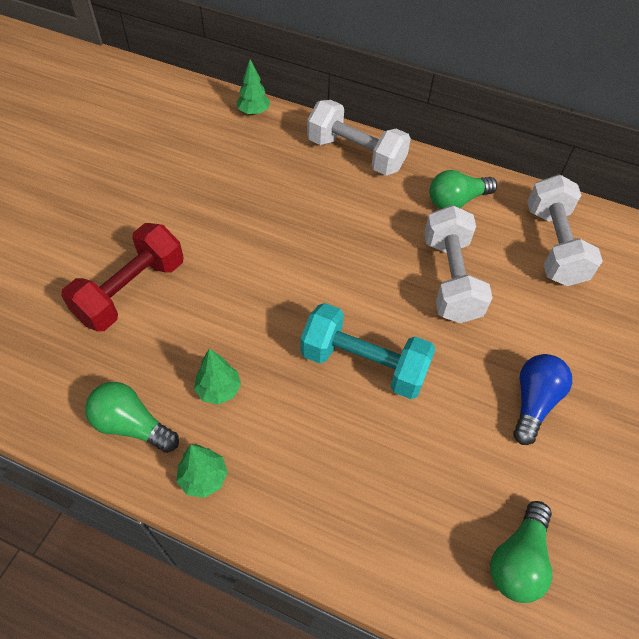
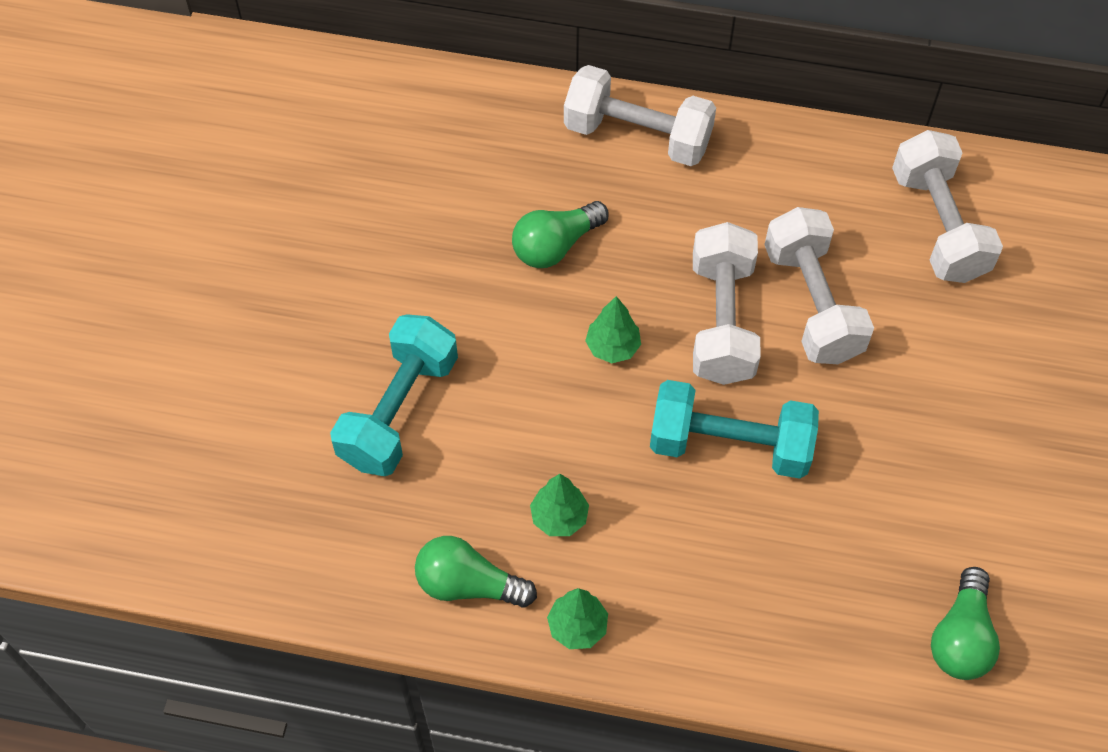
camera: 10 degrees left, 5 degrees up
(131, 291) = (398, 410): red dumbbell -> turquoise dumbbell
(253, 112) = (468, 93): green tree -> green tree (612, 347)
(381, 277) = (722, 321): none -> white dumbbell
(456, 201) = (795, 183): green light bulb -> green light bulb (555, 245)
(533, 402) = (947, 449): blue light bulb -> none

